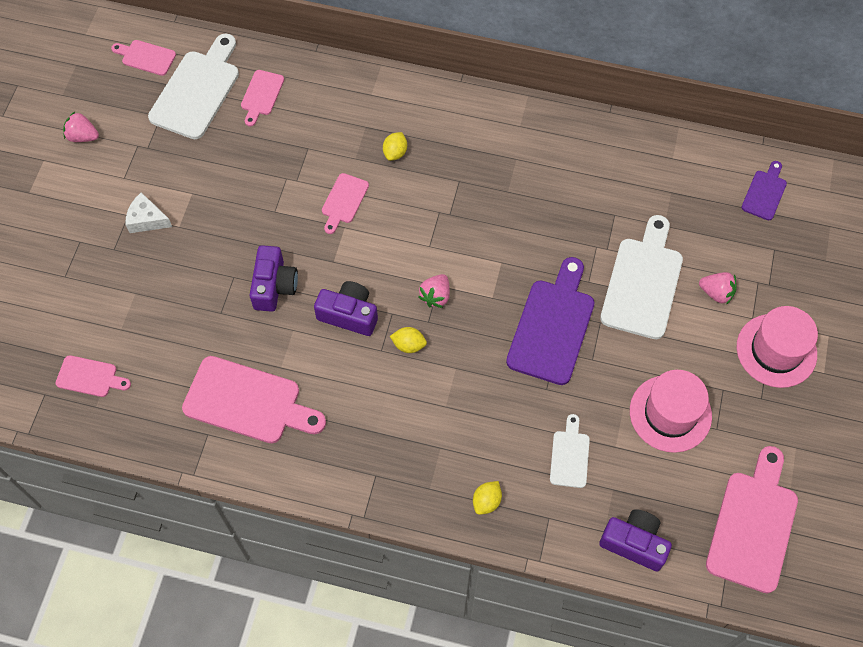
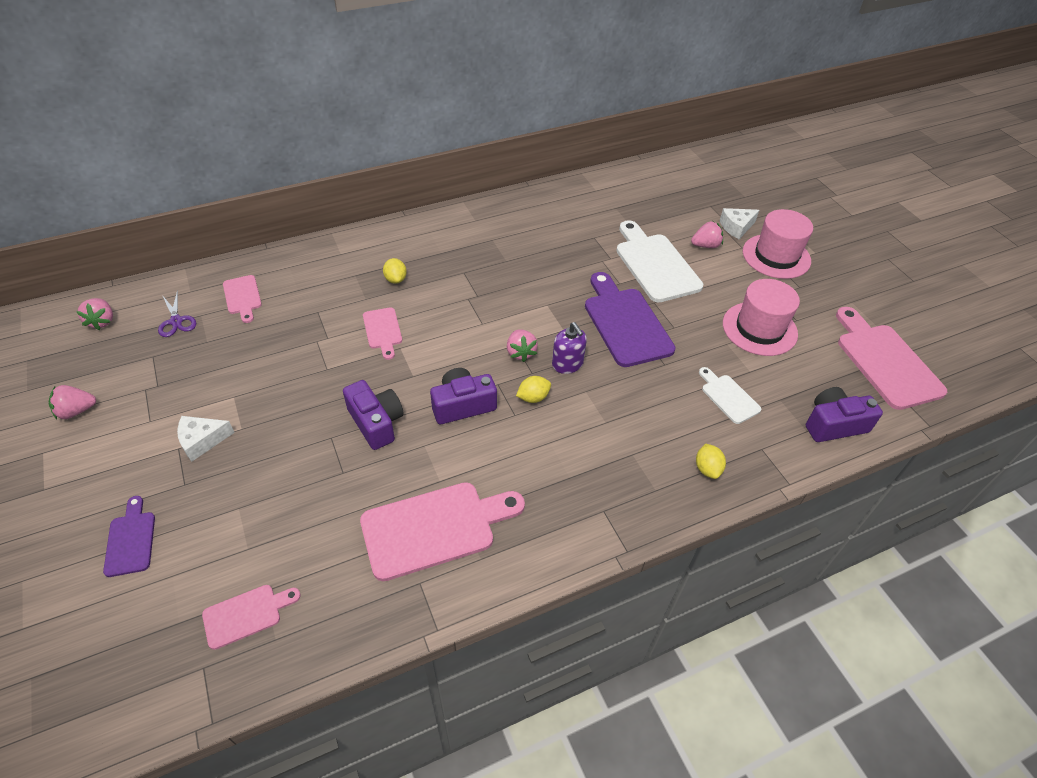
camera: 40 degrees left, 15 degrees down
(146, 57) = (102, 321): pink cutting board -> pink strawberry
(197, 90) = (176, 321): white cutting board -> purple scissors
(464, 333) = (567, 364): none -> purple soap dispenser
(765, 193) = (671, 181): purple cutting board -> purple cutting board (131, 540)
(772, 292) = (736, 227): none -> white cheese

